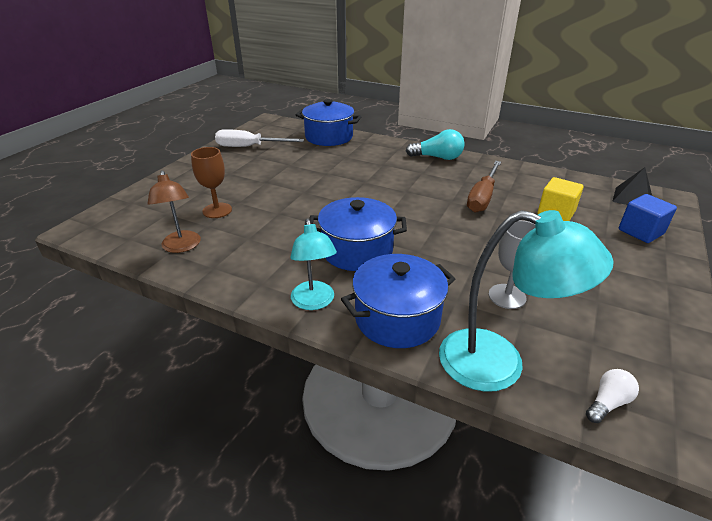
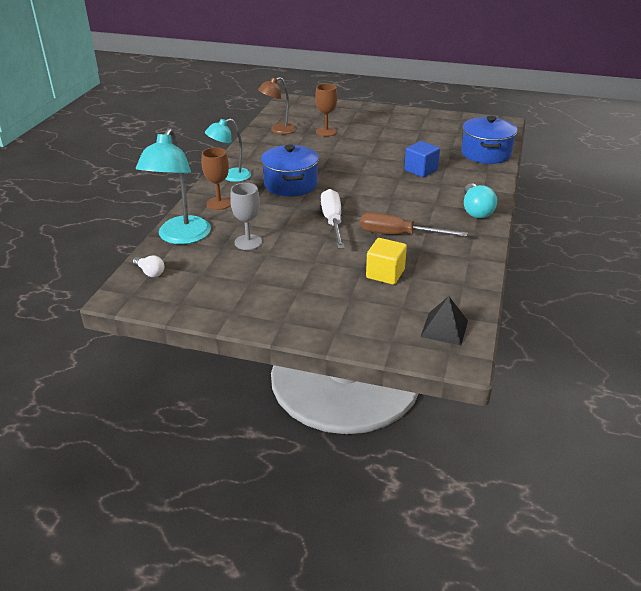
camera: 80 degrees right, 0 degrees up
(249, 147) = (437, 124): white screwdriver -> white screwdriver (333, 222)
(397, 318) = (219, 203): blue pot -> brown goblet
(640, 232) = (367, 321): blue cube -> blue cube (421, 170)

